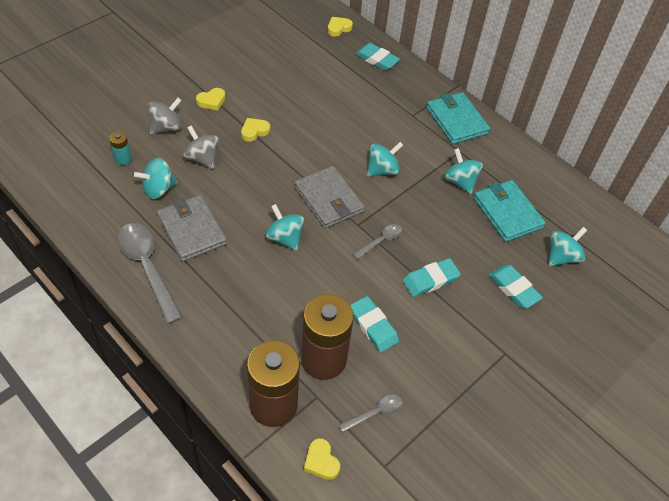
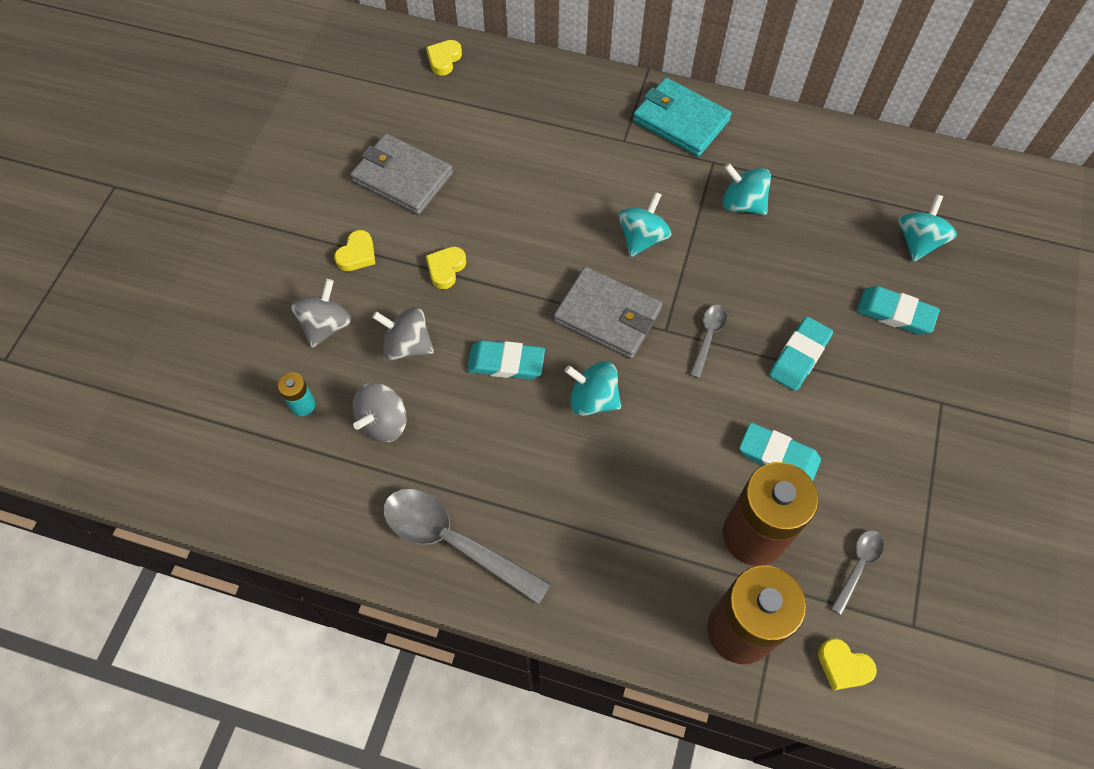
camera: 25 degrees left, 10 degrees up
(158, 189) = (384, 422): turquoise spinning top -> grey spinning top
(192, 230) = (470, 456): grey wallet -> grey wallet (402, 177)
(376, 59) = (524, 82): turquoise eraser -> turquoise eraser (506, 363)
(507, 213) = (822, 217): turquoise wallet -> none

